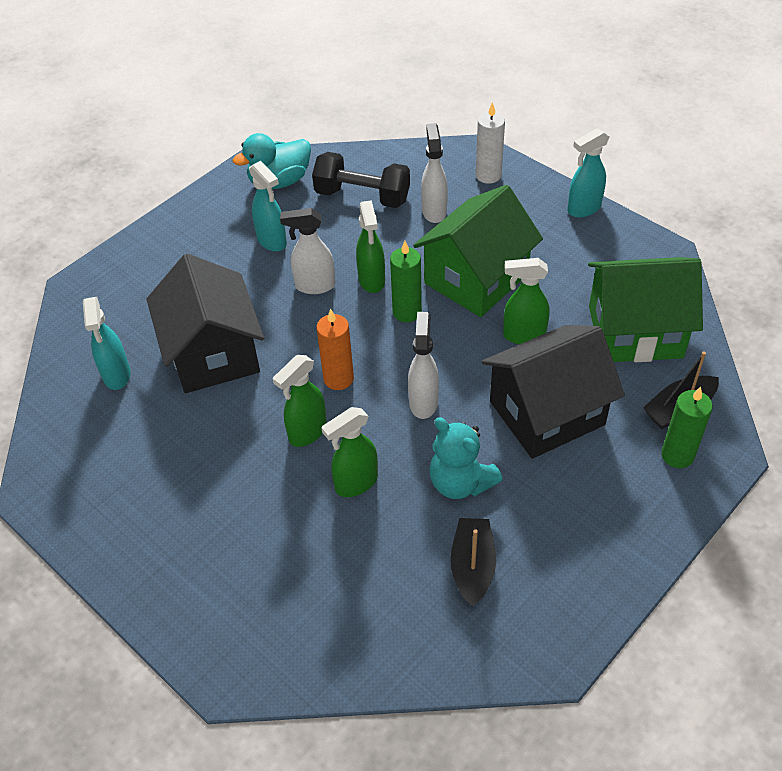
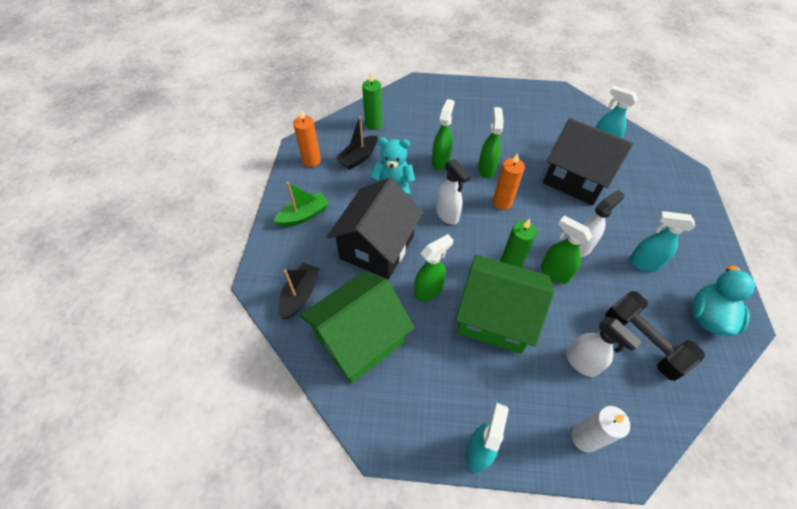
camera: 140 degrees right, 5 degrees up
(362, 196) = (642, 342): black dumbbell -> black dumbbell turned 75 degrees clockwise
(472, 567) = (358, 157): black boat -> black boat turned 75 degrees clockwise
(476, 279) = (495, 317): green house -> green house turned 75 degrees counterclockwise
(553, 609) = (311, 160): none -> orange candle
(620, 513) = (304, 215): none -> green boat
(677, 455) = (288, 264): green candle -> green candle (373, 124)

